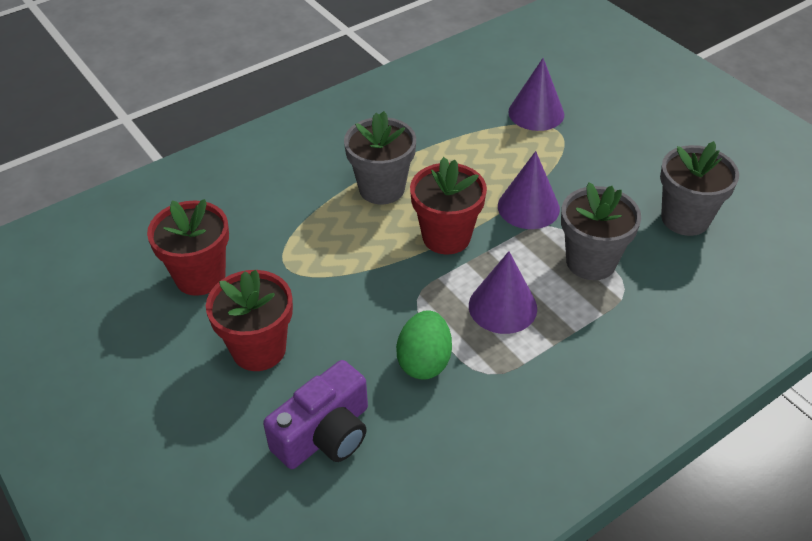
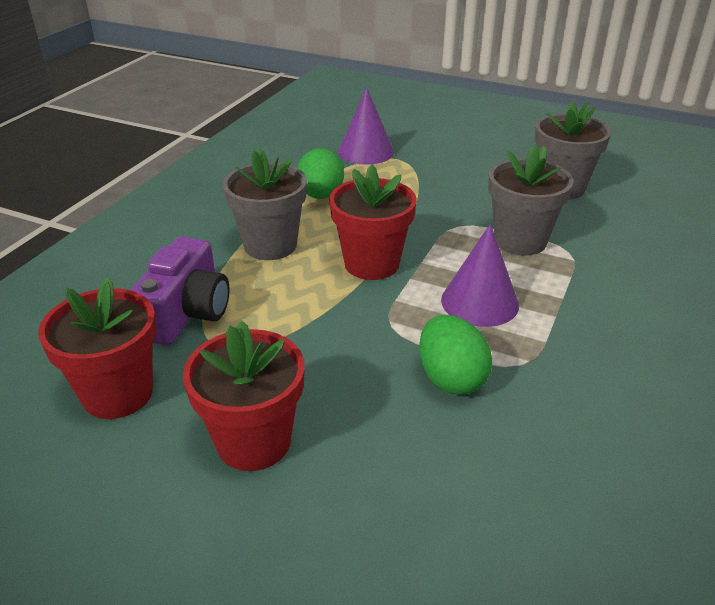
camera: 30 degrees left, 10 degrees down
(325, 434) = (410, 499): purple camera -> purple camera (186, 313)
(458, 151) = (321, 196): none -> green egg
(528, 207) = (425, 218): purple cone -> none

